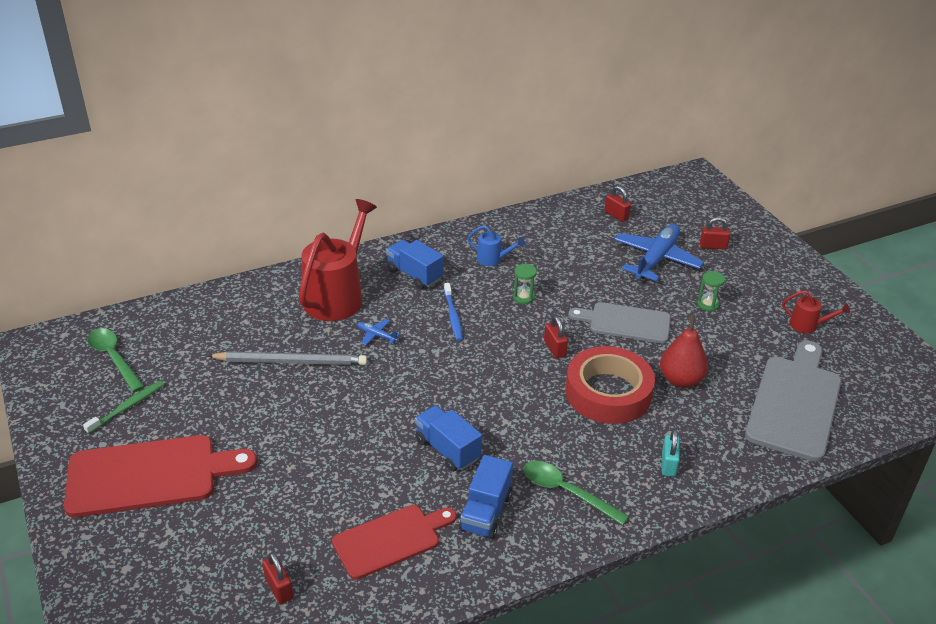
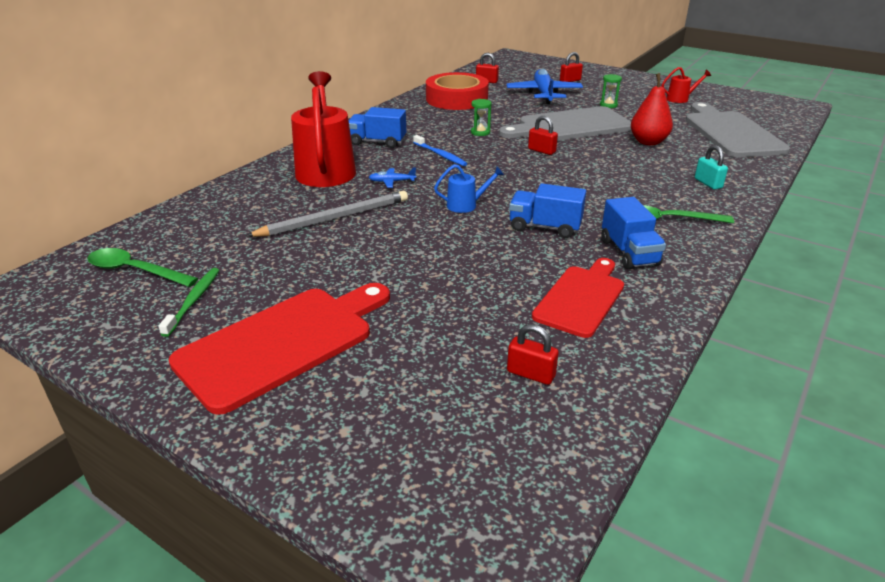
camera: 30 degrees left, 5 degrees down
(493, 259) = (429, 120): blue watering can -> blue watering can (466, 205)
(608, 392) = (612, 161): red tape -> red tape (456, 99)
(625, 322) = (570, 126): grey cutting board -> grey cutting board, size x1.54

